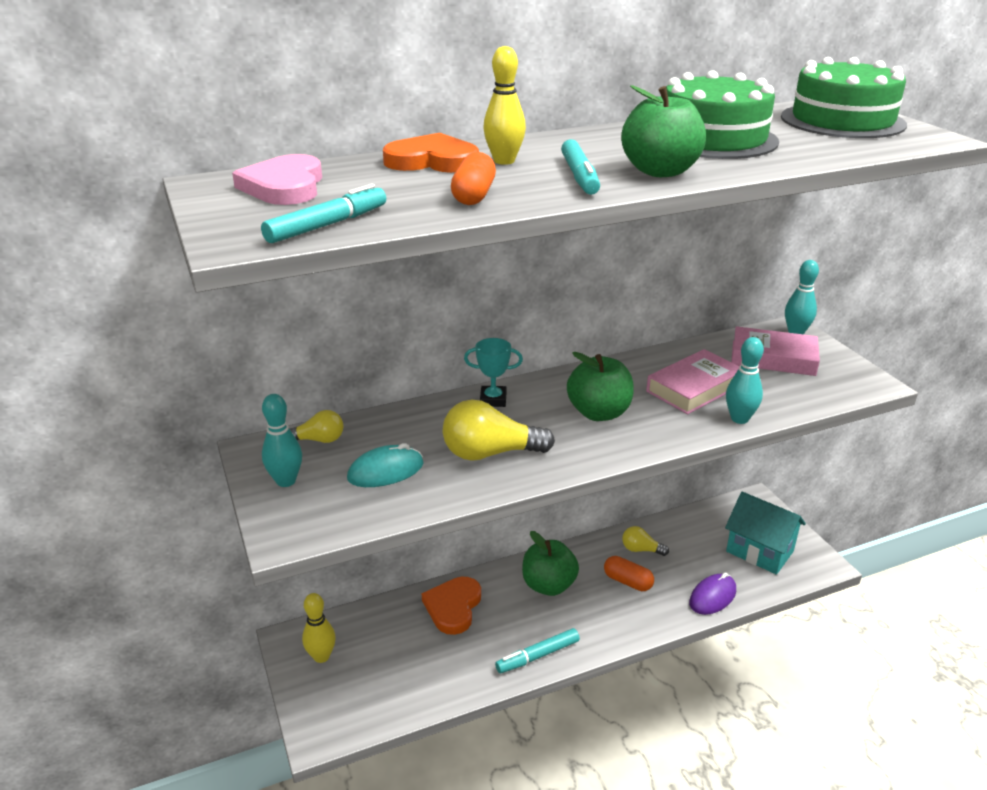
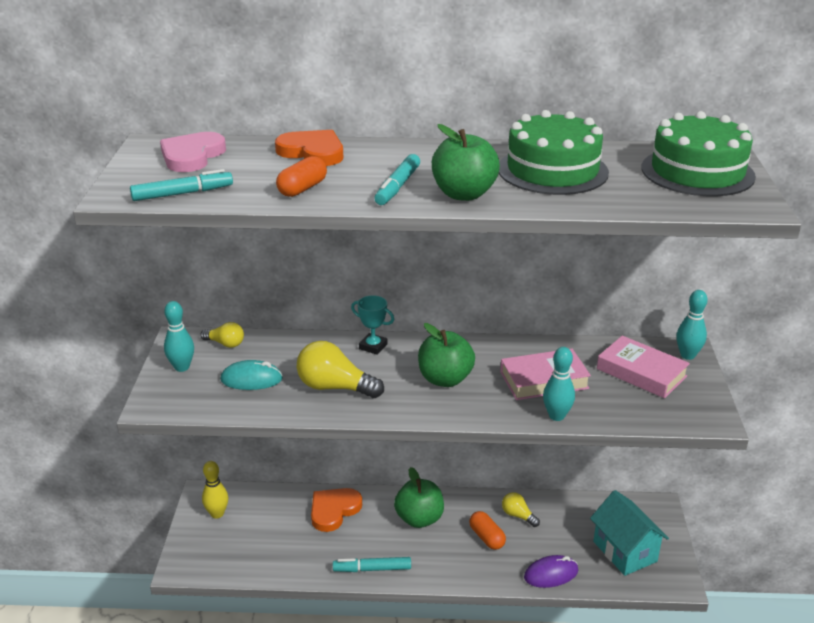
camera: 25 degrees right, 0 degrees up
(504, 161) = (362, 162): yellow bowling pin -> none

